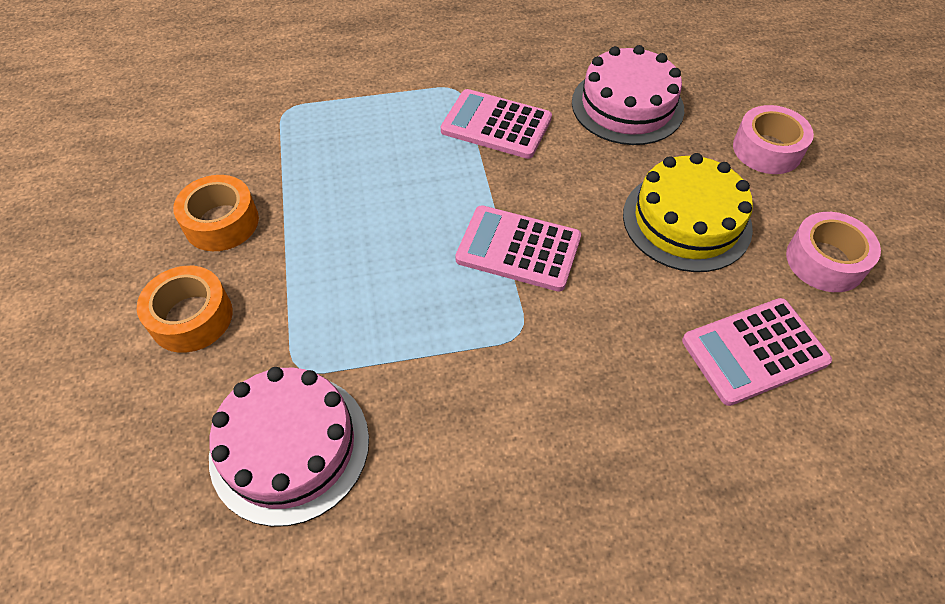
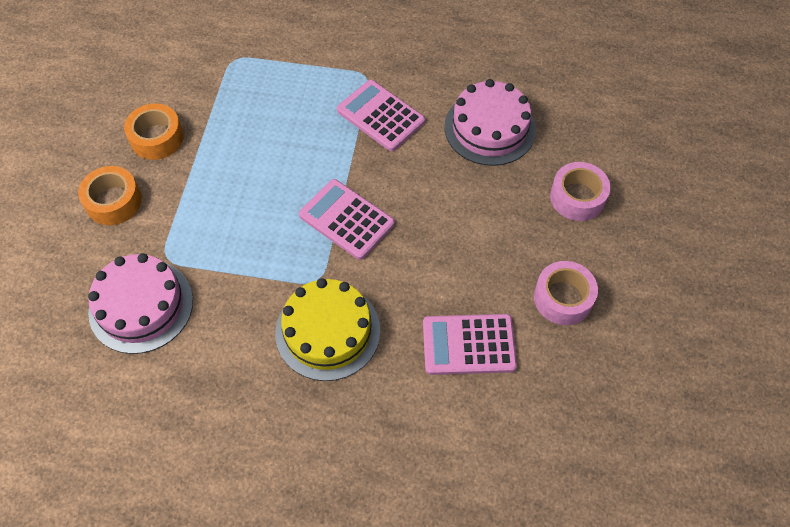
camera: 20 degrees right, 5 degrees up
(686, 221) = (479, 236): yellow cake -> yellow cake (328, 331)

